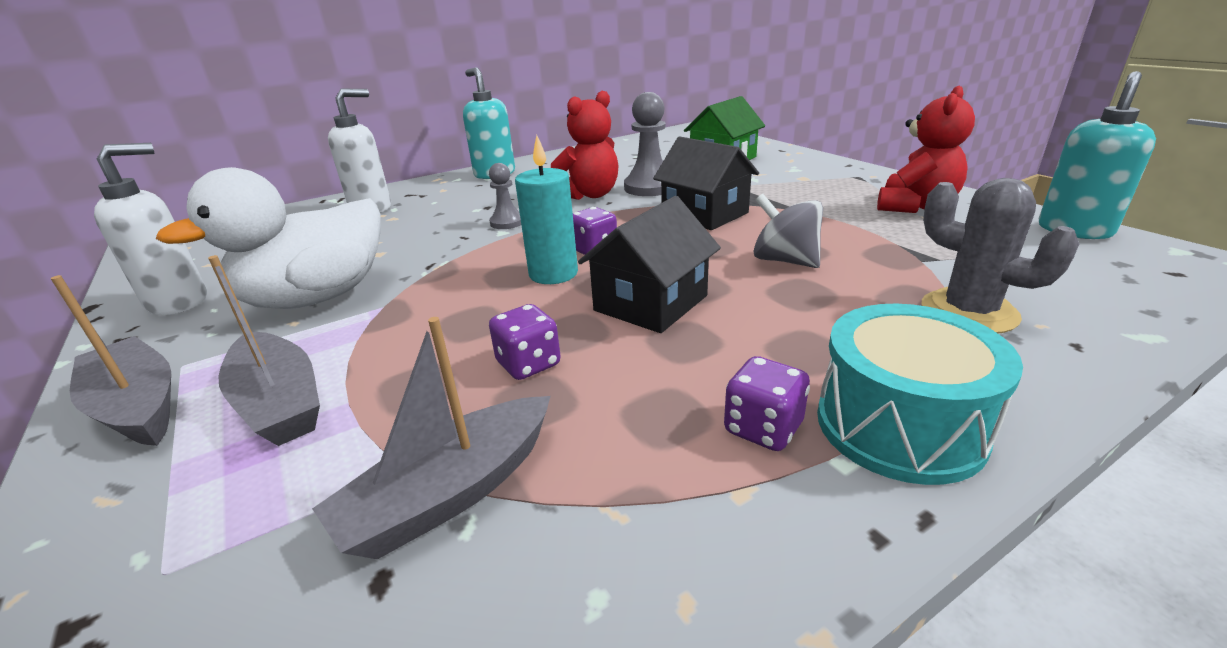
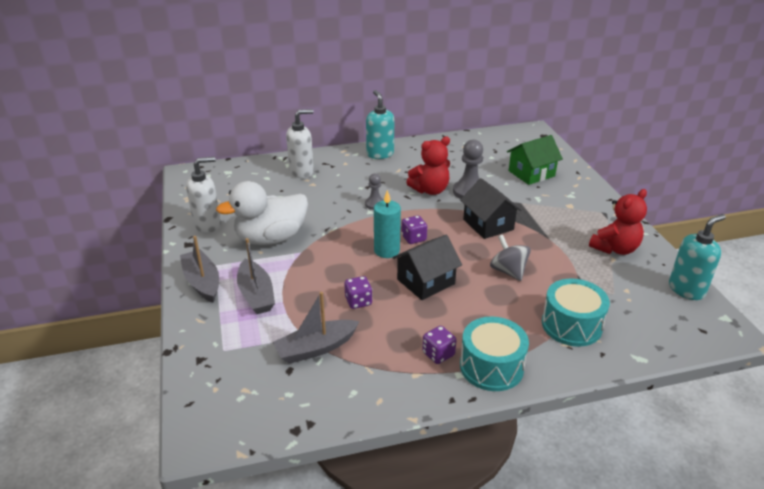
camera: 15 degrees right, 5 degrees up
(968, 312) = (571, 325): grey cactus -> turquoise drum

